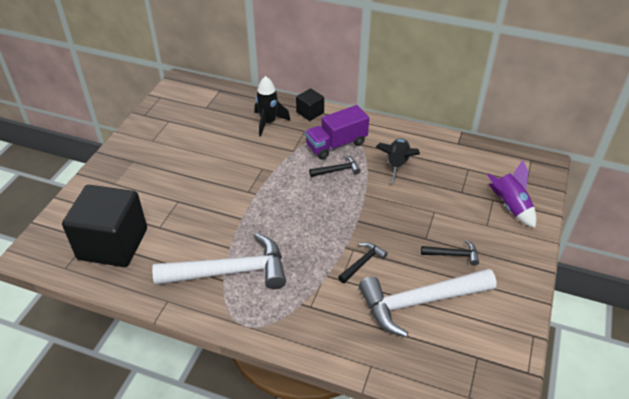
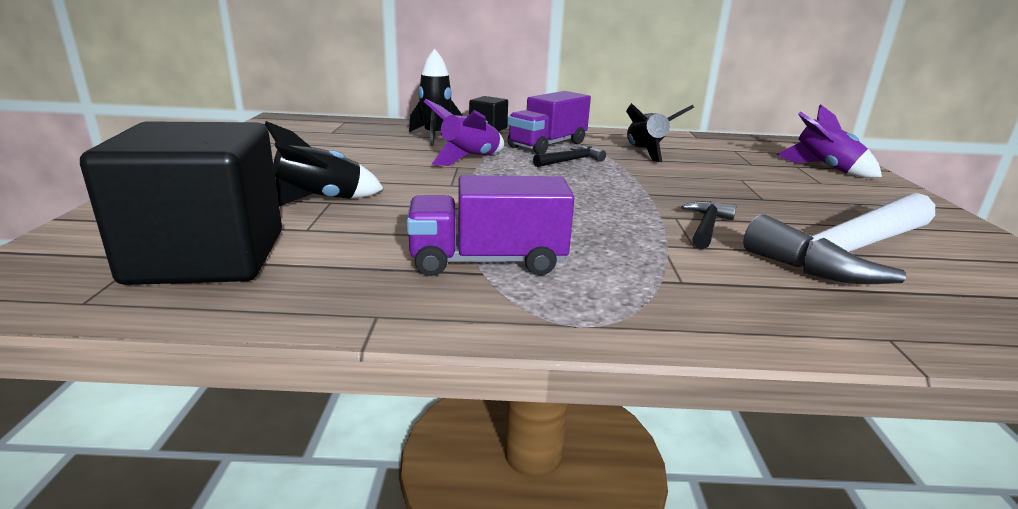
camera: 20 degrees left, 20 degrees down
(172, 200) = (319, 201): none -> black rocket
(230, 271) = (487, 261): white hammer -> purple truck
(274, 159) = (469, 159): none -> purple rocket
(453, 254) = (820, 207): black hammer -> none

